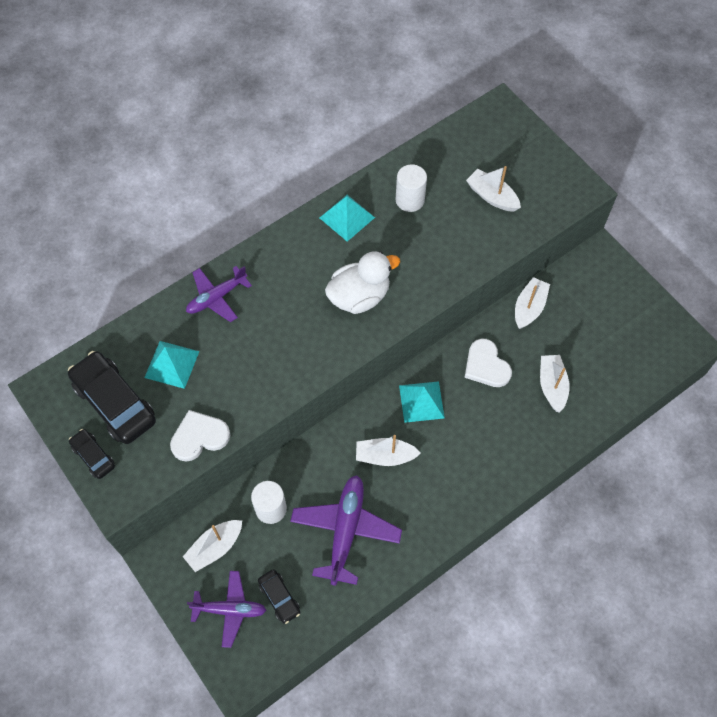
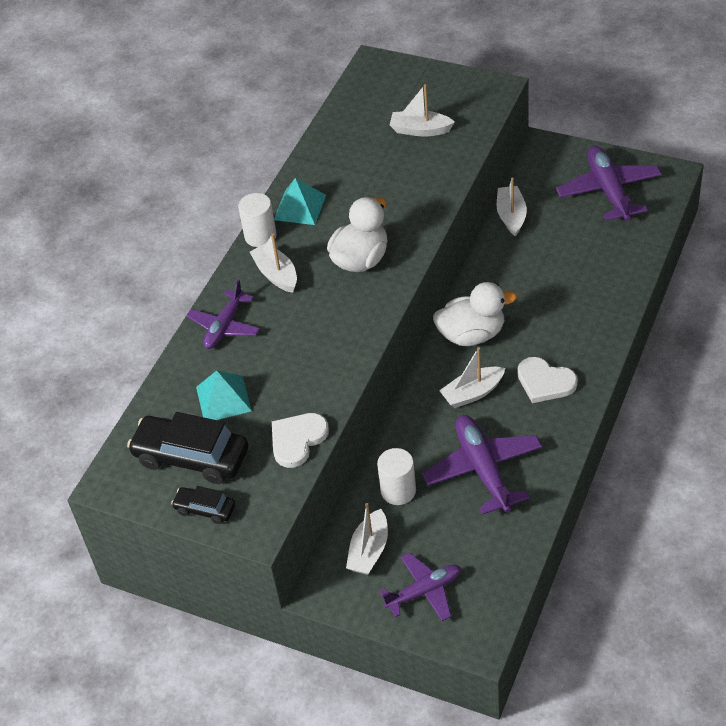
camera: 25 degrees left, 15 degrees down
(279, 598) = (464, 555): black car -> none
(410, 200) = (347, 167): white cylinder -> white cylinder (260, 236)
(421, 401) = (472, 334): turquoise pyramid -> white duck
(486, 365) = (508, 278): white heart -> white heart (545, 382)
(552, 386) = (579, 263): white boat -> white boat (276, 274)
(625, 330) = (608, 191): none -> purple plane

